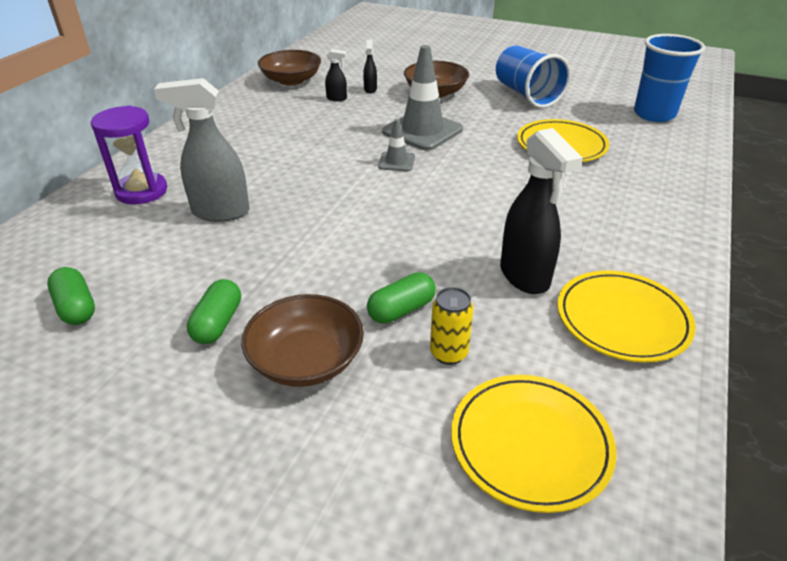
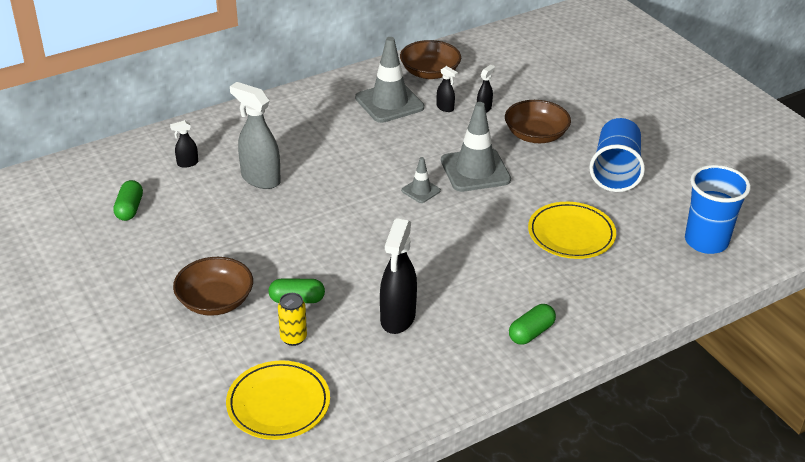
camera: 35 degrees right, 0 degrees up
(112, 230) = (187, 163): none -> black spray bottle
(141, 191) = (228, 139): purple hourglass -> none
(218, 323) = (191, 255): green capsule -> green capsule (531, 333)
(282, 110) = (389, 103): none -> grey traffic cone
(622, 319) = (421, 375): yellow plate -> none

